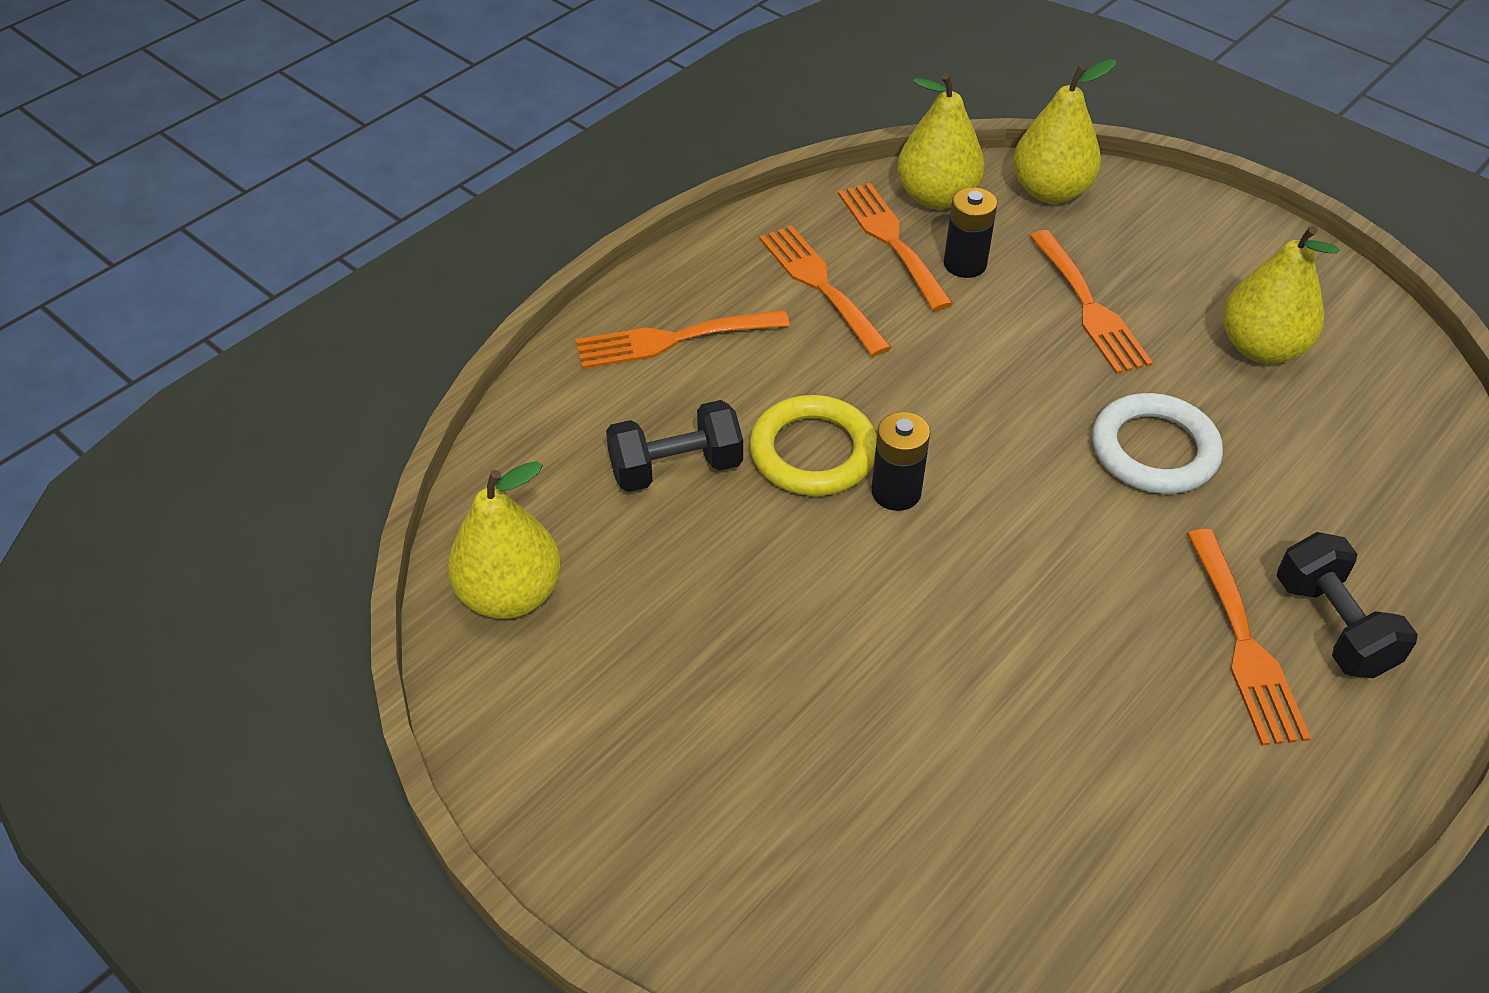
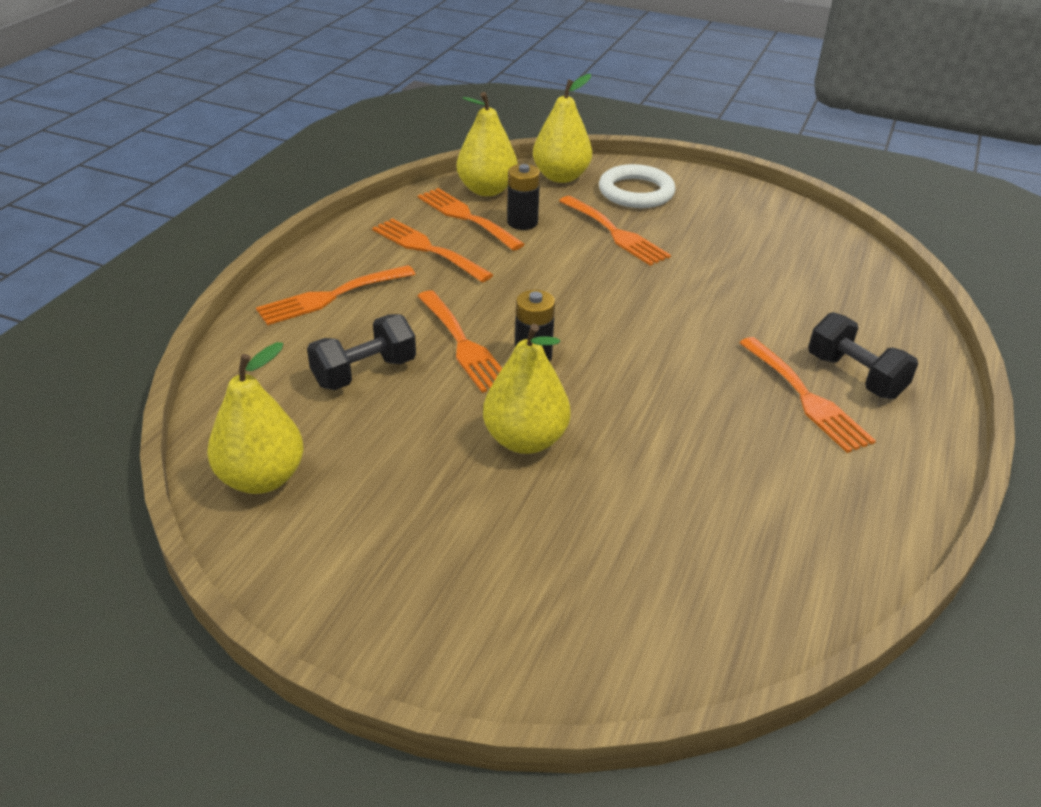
camera: 20 degrees left, 10 degrees down
(813, 452) = (463, 344): yellow ring -> orange fork
(1154, 450) = (694, 302): white ring -> white ring (636, 192)
(1261, 348) = (733, 237): yellow pear -> yellow pear (525, 440)

